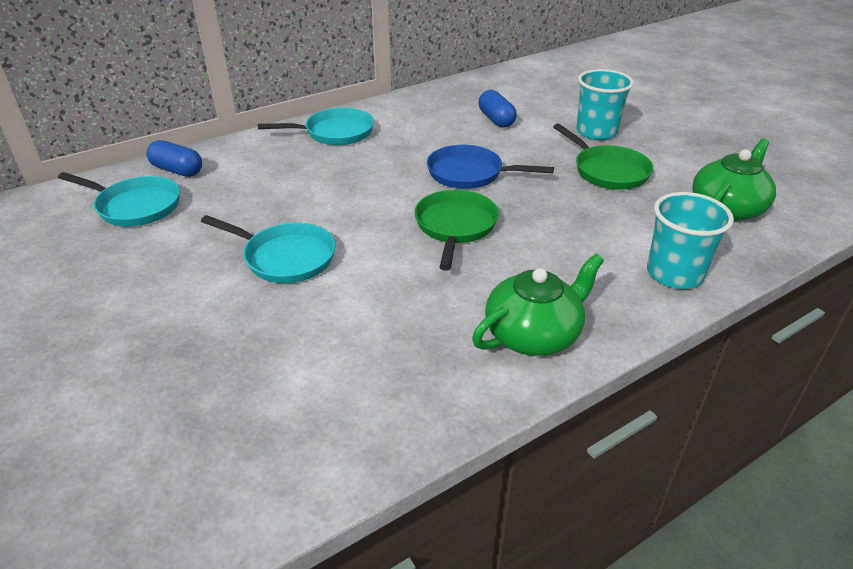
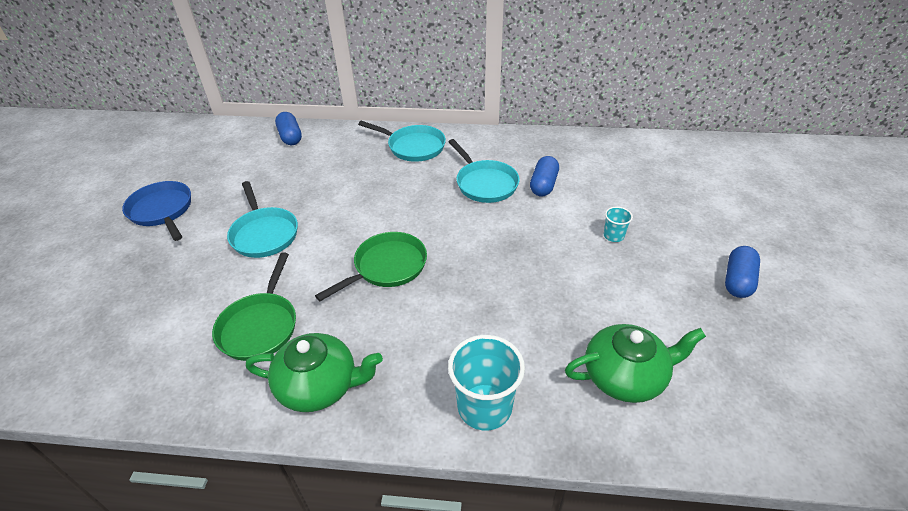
camera: 40 degrees right, 5 degrees up
(135, 206) = (241, 154): turquoise pan -> turquoise pan (484, 183)
(470, 174) = (456, 226): blue pan -> blue pan (162, 211)
(596, 132) = (613, 236): turquoise cup -> turquoise cup, size x0.50
(607, 171) = (568, 279): green pan -> green pan (260, 326)
(707, 126) = (737, 281): none -> blue capsule

